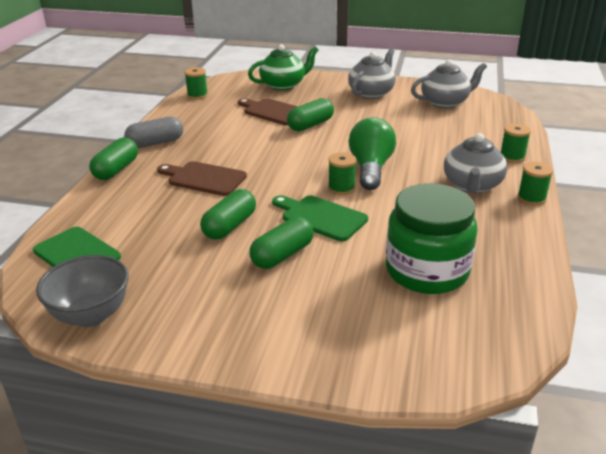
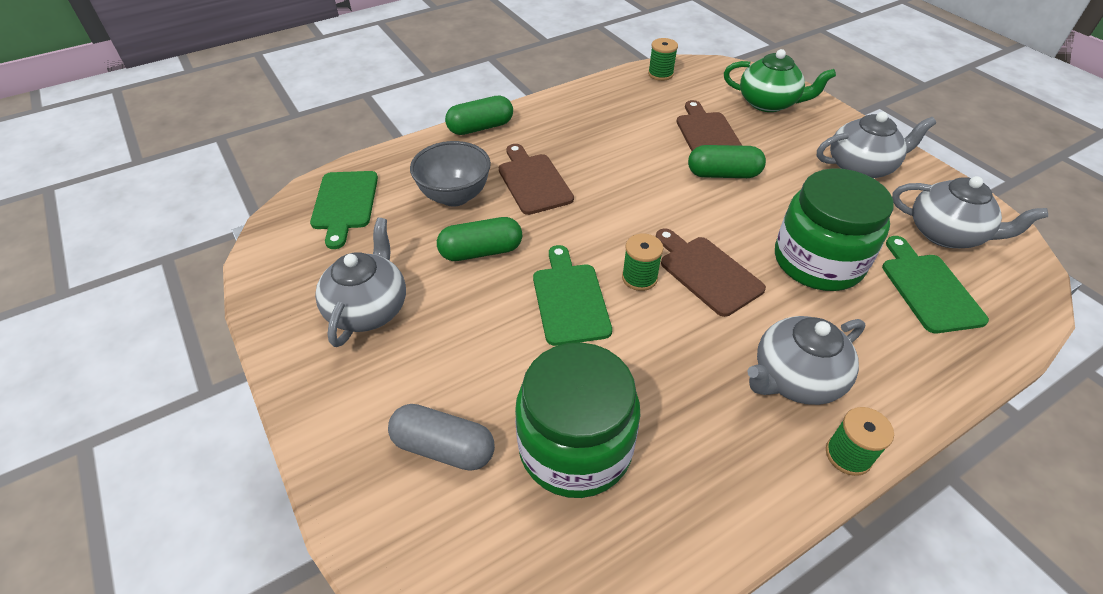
camera: 45 degrees right, 15 degrees up
(91, 315) = (280, 268): grey bowl -> grey bowl (455, 196)
(155, 143) = (548, 114): grey capsule -> grey capsule (444, 447)
(203, 293) = (368, 308): none -> grey teapot
(282, 255) = (477, 318): green capsule -> none
(370, 168) = (707, 272): green light bulb -> brown cutting board
(412, 138) = (818, 261): none -> green jar
(469, 125) = (929, 289): none -> green cutting board
(512, 157) = (918, 376): green spool -> none

